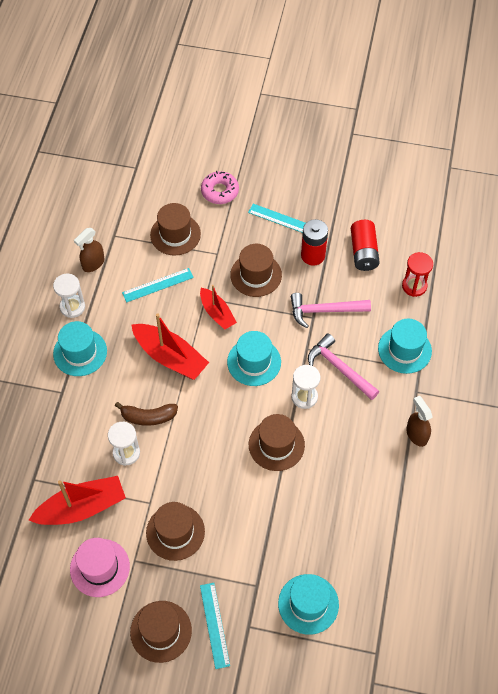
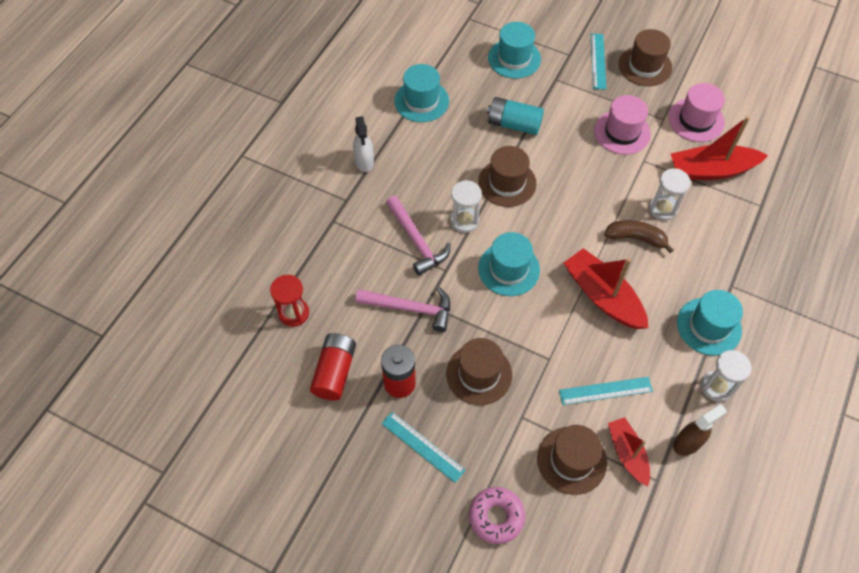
camera: 165 degrees left, 0 degrees up
(175, 532) = (622, 132): brown hat -> pink hat
(217, 313) = (538, 336): red boat -> red boat (627, 453)
(286, 514) = (514, 124): none -> turquoise battery
(404, 350) = (338, 244): turquoise hat -> turquoise hat (421, 101)
(416, 434) = (364, 161): brown spray bottle -> white spray bottle

